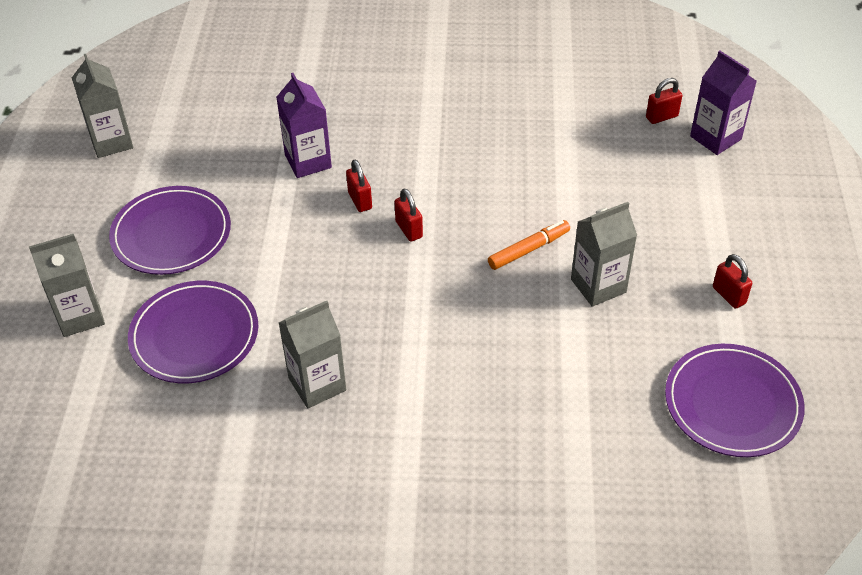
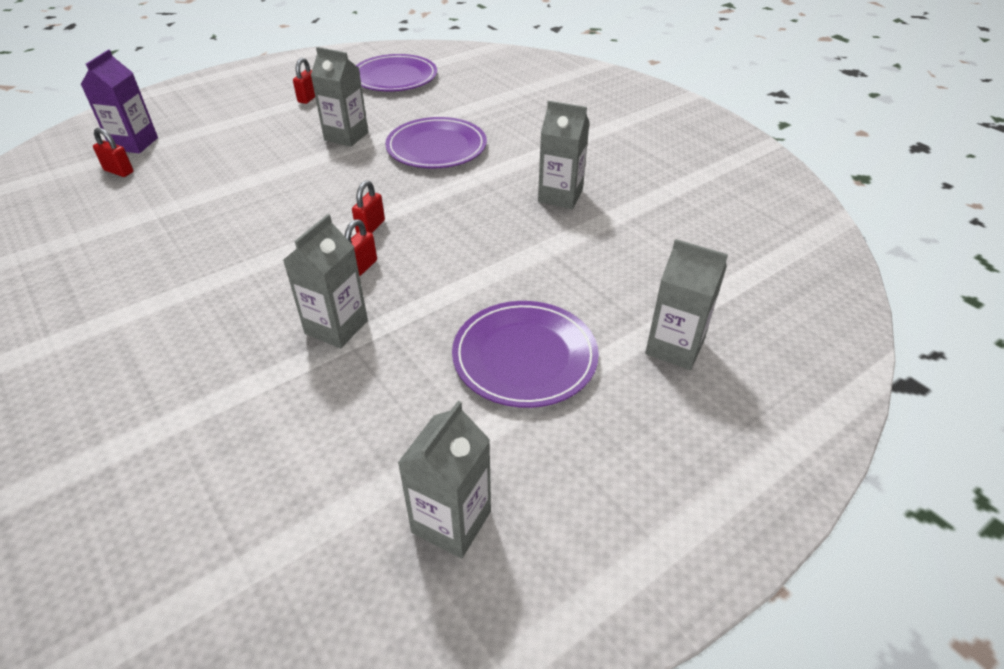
camera: 130 degrees left, 5 degrees down
(194, 335) = (600, 270): purple plate -> purple plate (436, 147)
(308, 161) = (336, 327): purple carton -> grey carton
(528, 249) = (338, 171): orange marker -> none

